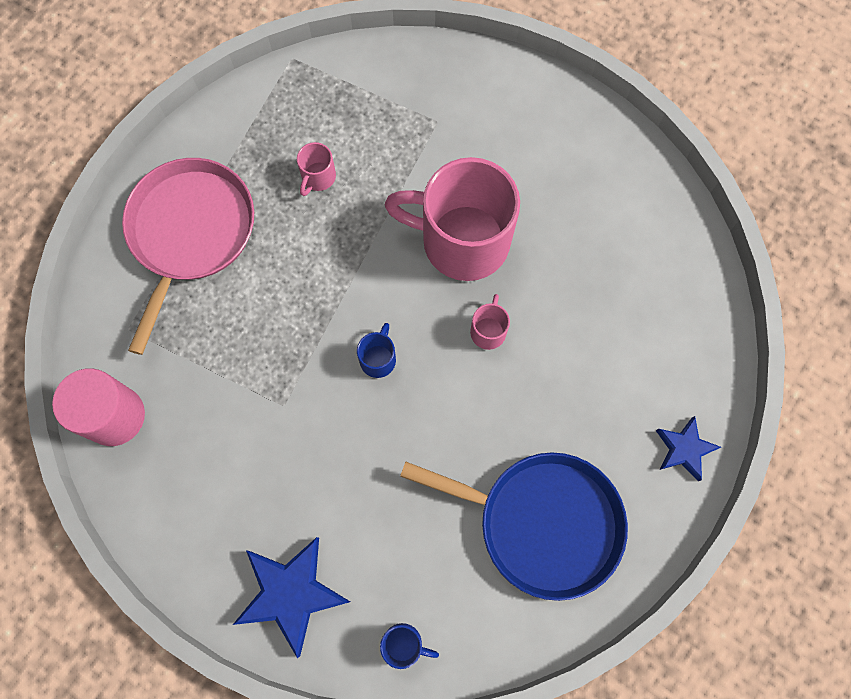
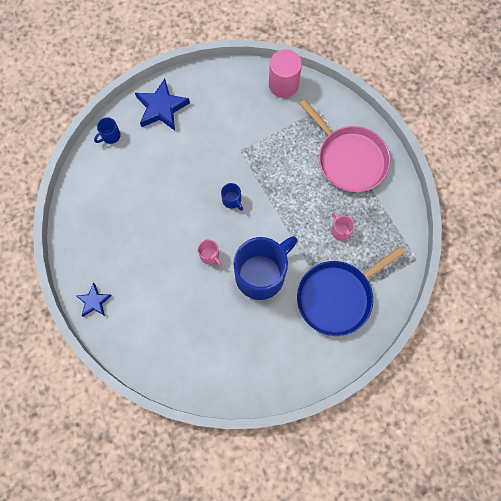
camera: 125 degrees right, 0 degrees up
(462, 241) = (261, 274): pink mug -> blue mug
(542, 522) = (112, 219): blue pan -> blue pan (337, 297)

